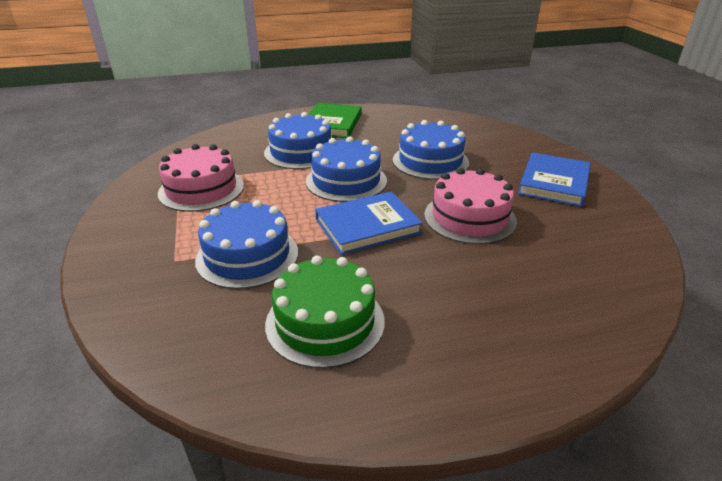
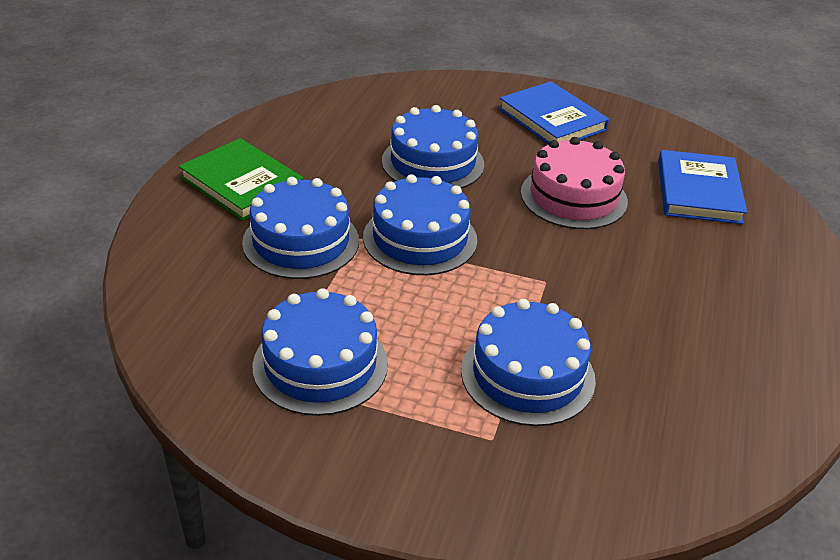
camera: 60 degrees left, 5 degrees up
(201, 189) = (320, 364): pink cake -> blue cake
(325, 322) = (684, 360): green cake -> none
(367, 226) = (536, 265): blue book -> blue book (698, 191)

